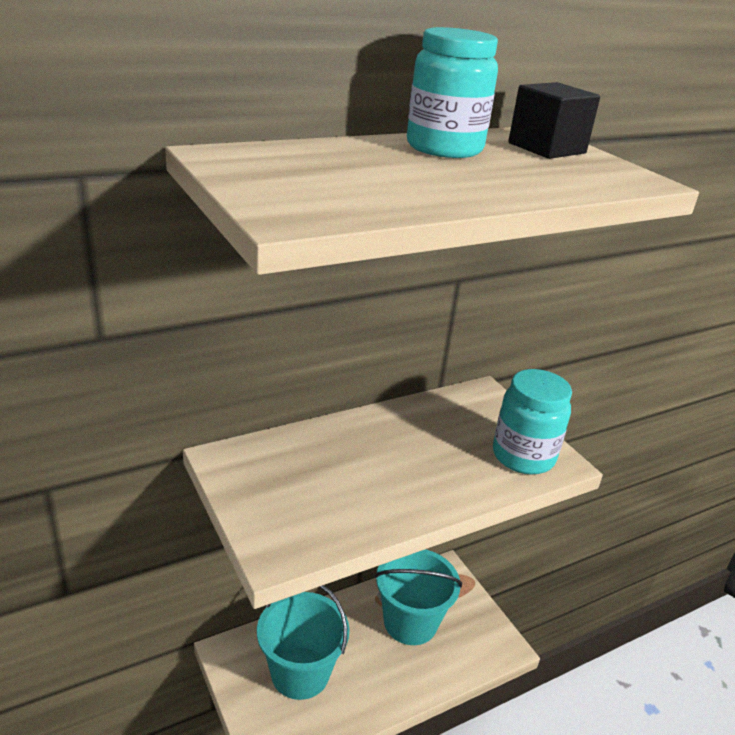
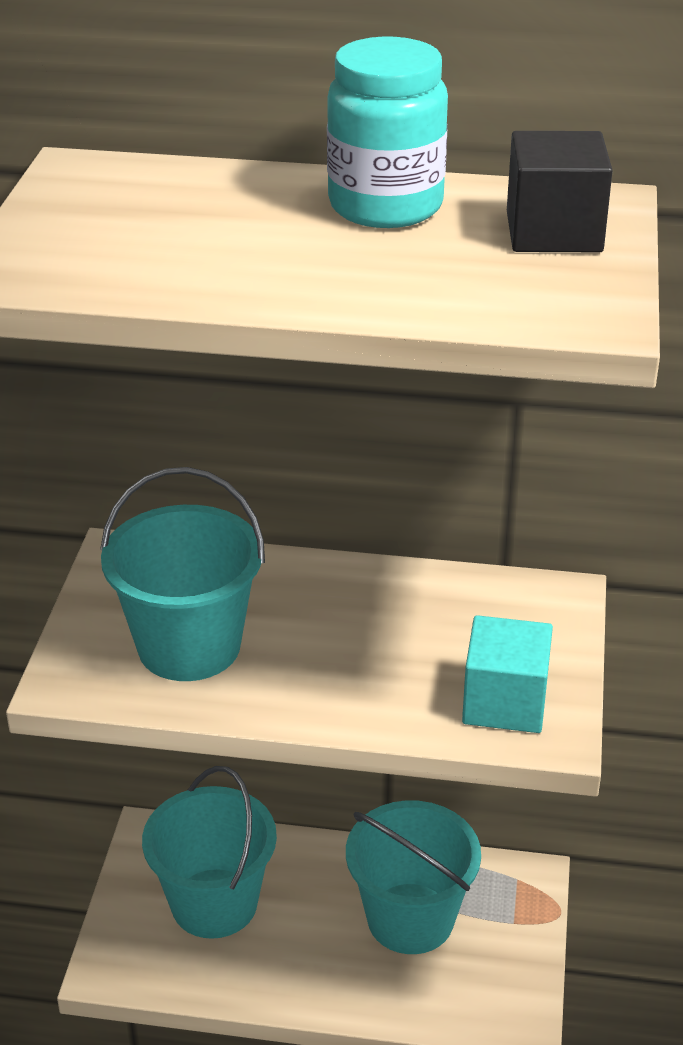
camera: 40 degrees right, 5 degrees up
(328, 496) = (189, 646): none -> turquoise bucket
(523, 456) = (505, 702): turquoise jar -> turquoise cube

